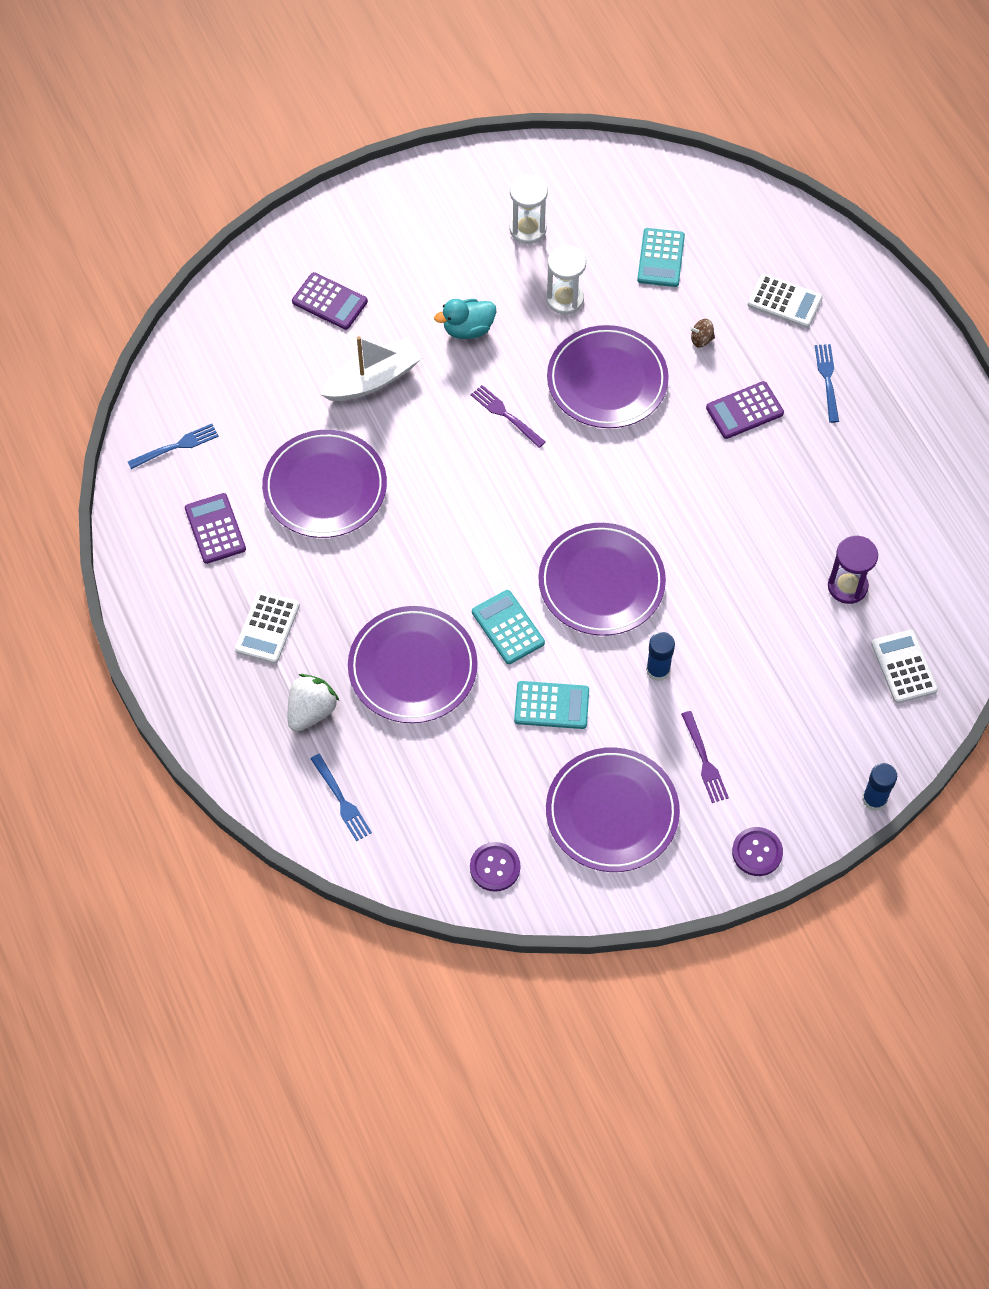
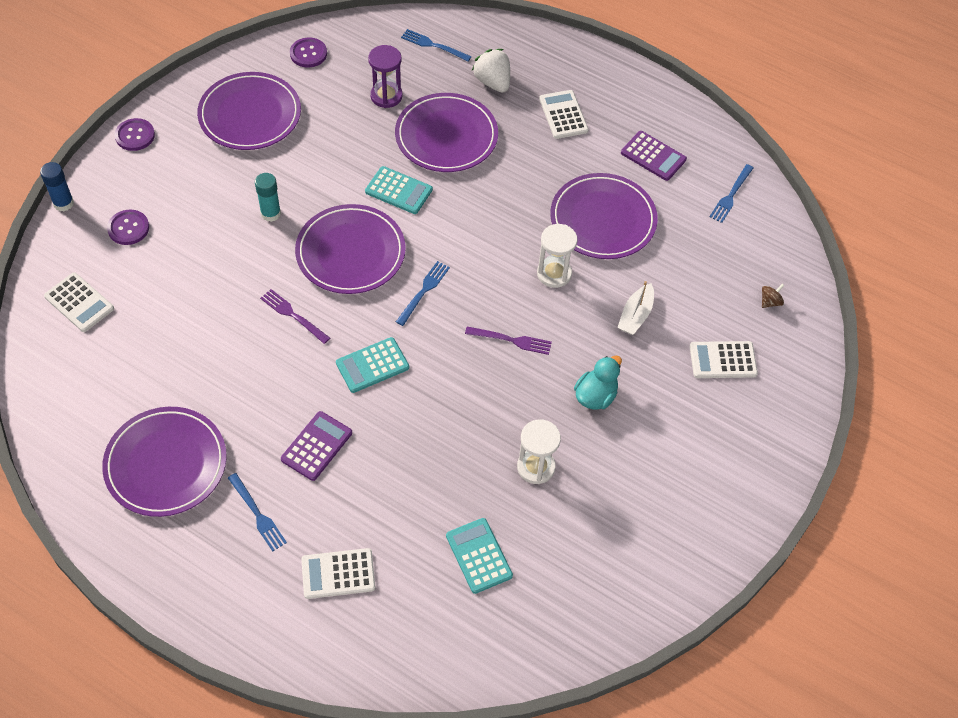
camera: 145 degrees right, 5 degrees down
(311, 711) = (493, 82): white strawberry -> white strawberry turned 150 degrees clockwise
(329, 301) = (723, 360): purple calculator -> white calculator
(373, 379) = (635, 315): white boat -> white boat, size x0.65
(527, 229) = (616, 518): white hourglass -> white hourglass (554, 273)
(551, 705) = (333, 157): turquoise calculator -> turquoise calculator (372, 365)
(555, 504) = (424, 291): none -> blue fork
(607, 380) = (450, 412): purple plate -> purple plate (166, 464)
(658, 670) = (270, 213): blue glue stick -> turquoise glue stick
(701, 340) = (392, 493): brown spinning top -> brown spinning top (770, 302)
(704, 761) = (202, 172): purple fork -> purple fork (293, 315)
(817, 730) = (128, 228): none -> purple button
(847, 586) = (153, 342): purple hourglass -> purple hourglass (386, 96)

